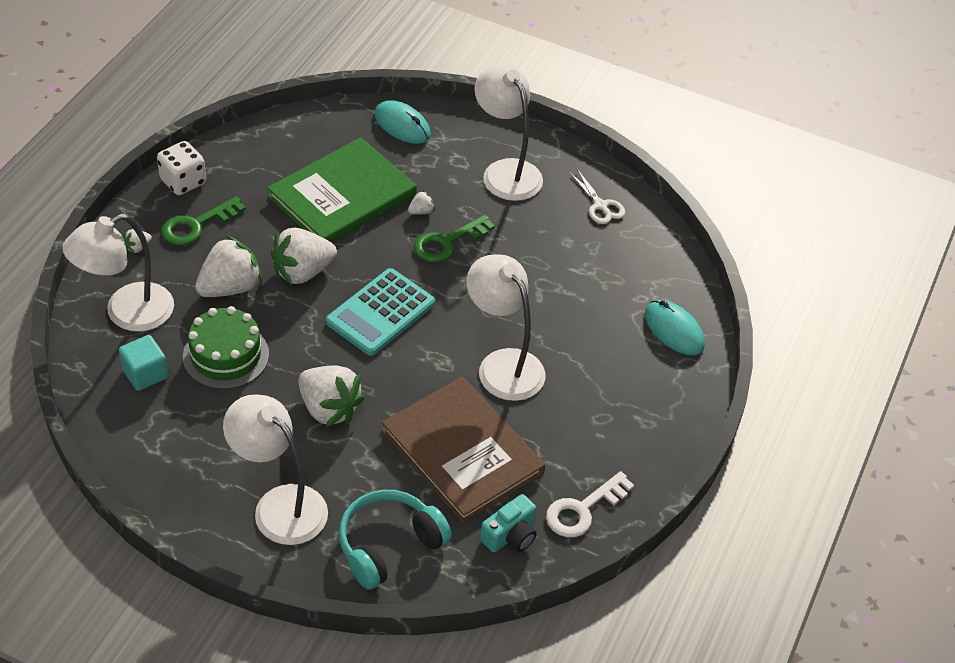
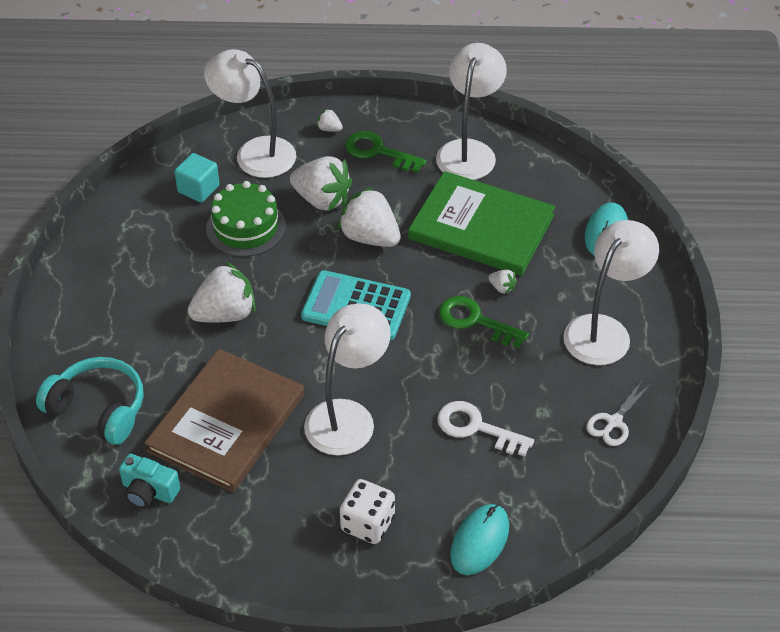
camera: 70 degrees right, 0 degrees up
(183, 182) = (422, 123): white dice -> white dice (367, 524)
(279, 505) = (107, 322): white lamp -> white lamp (469, 151)
(329, 409) = (225, 314): white strawberry -> white strawberry turned 135 degrees counterclockwise
(583, 509) = (205, 538): white key -> white key (476, 428)

